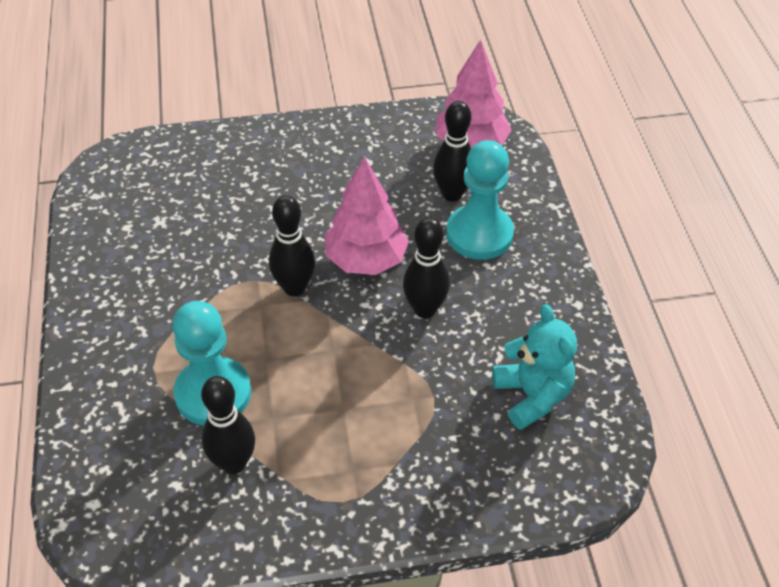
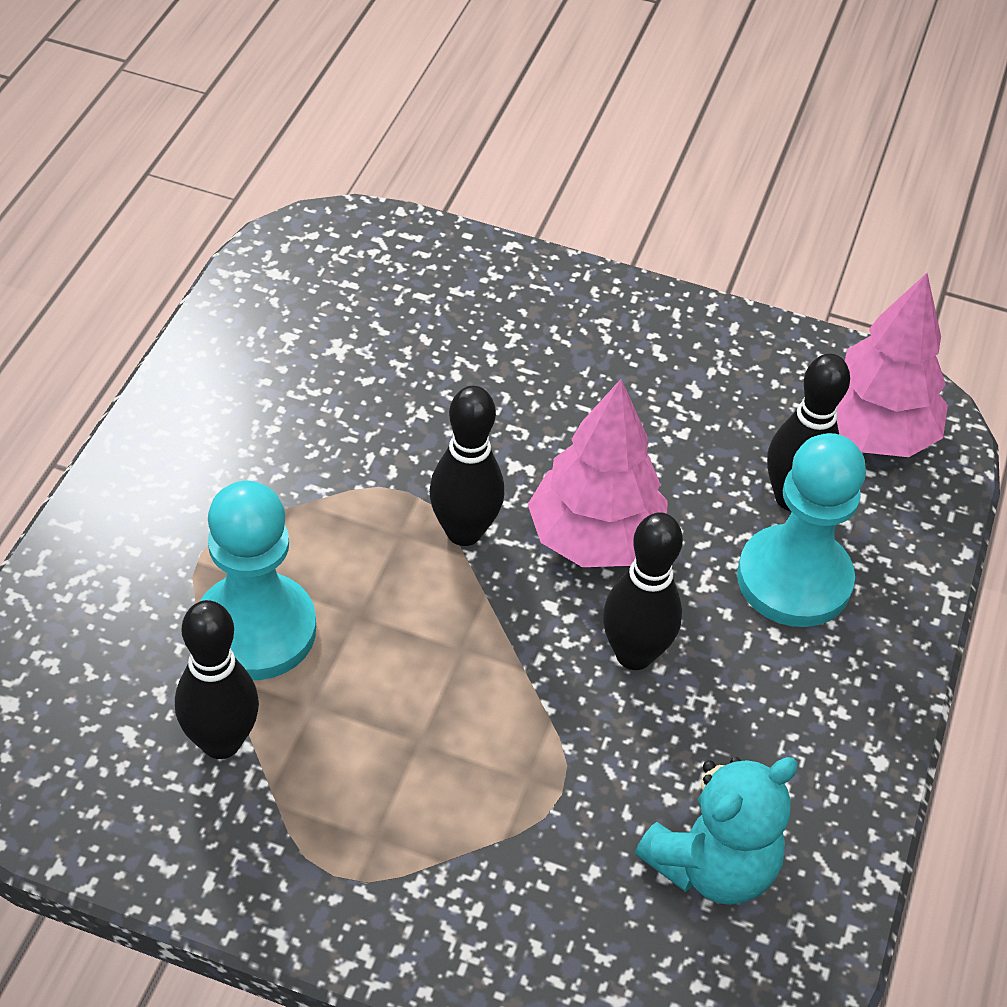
camera: 25 degrees right, 0 degrees up
(532, 395) = (712, 865): turquoise teddy bear -> turquoise teddy bear turned 45 degrees clockwise

